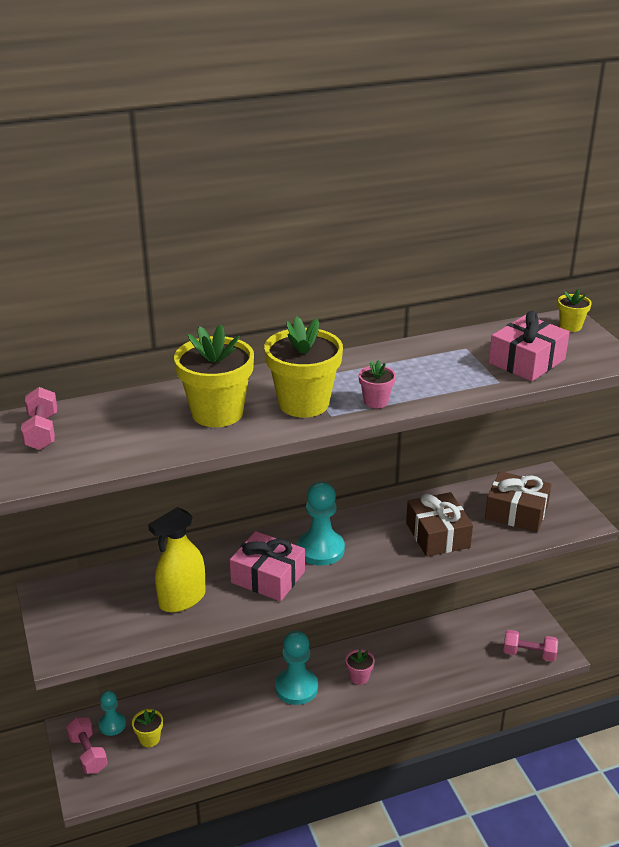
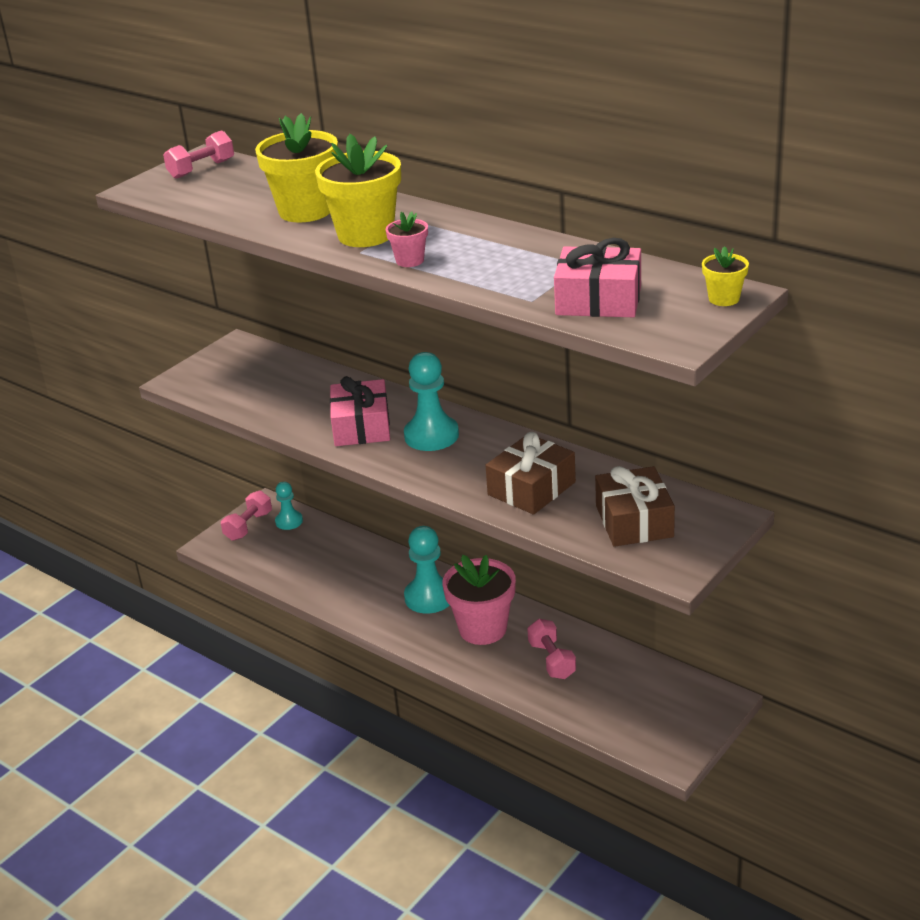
camera: 60 degrees right, 0 degrees up
(149, 739) = (291, 547): yellow flower pot -> none
(182, 599) = (289, 401): yellow spray bottle -> none
(359, 677) = (482, 629): pink flower pot -> pink flower pot, size x2.07
(529, 654) = (646, 734): pink dumbbell -> pink dumbbell (552, 660)

